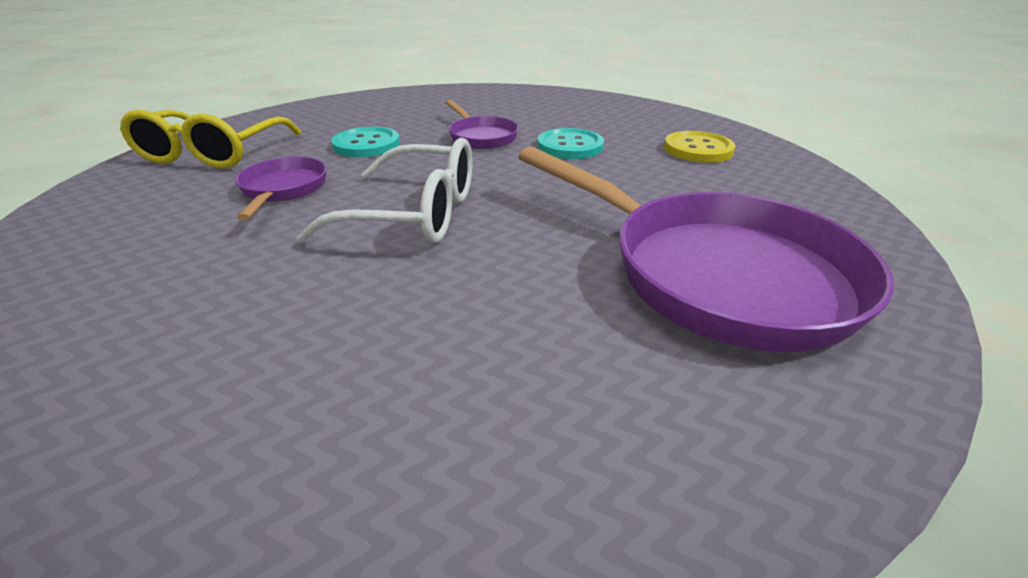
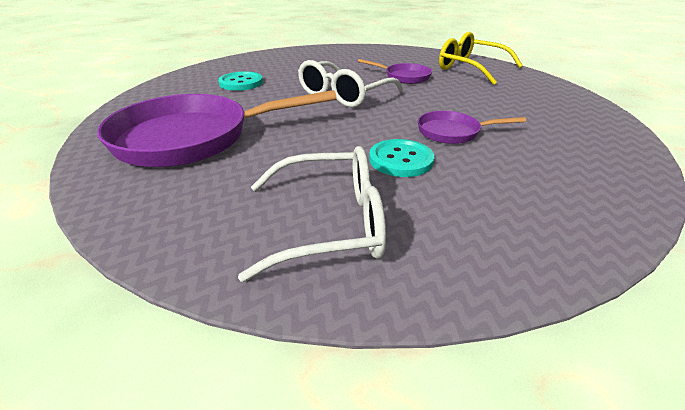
camera: 120 degrees right, 0 degrees up
(366, 145) = (461, 98): turquoise button -> turquoise button (241, 83)
(698, 149) = (330, 224): yellow button -> white glasses

